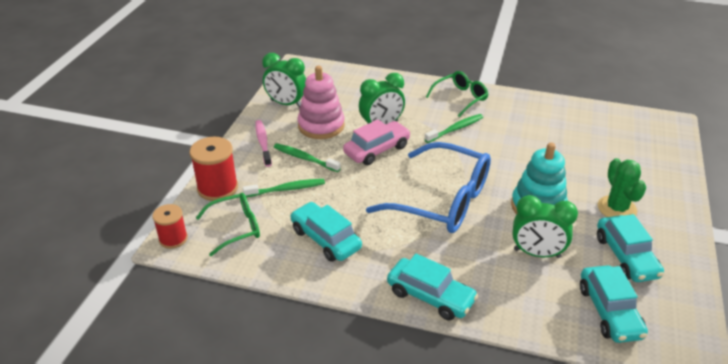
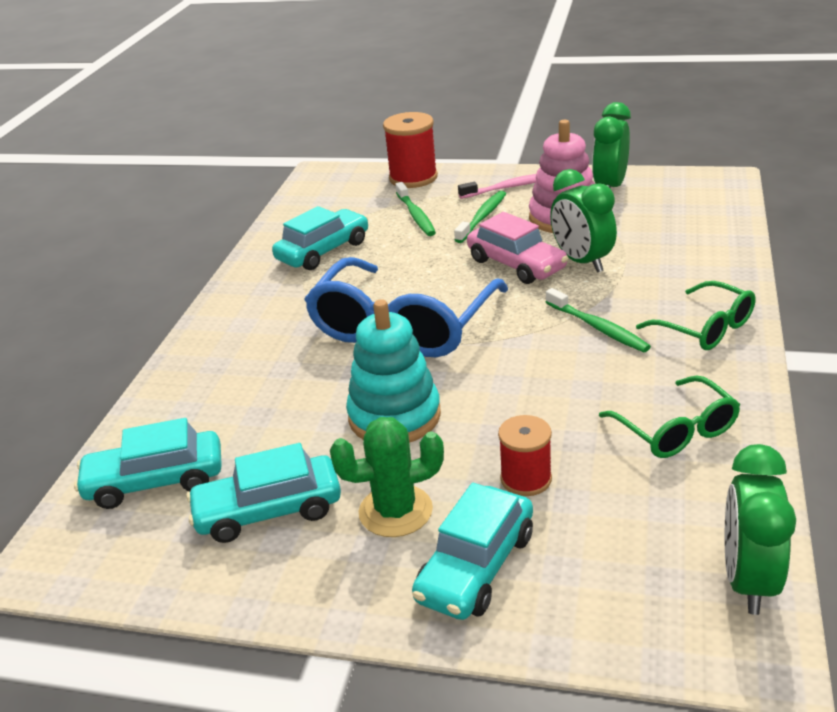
camera: 90 degrees right, 5 degrees down
(173, 239) = (327, 172): red spool -> red spool (526, 479)
(236, 228) = (344, 199): green glasses -> green glasses (676, 430)
(430, 296) = (217, 328): turquoise car -> turquoise car (475, 566)
(537, 253) = (285, 414): green clock -> green clock (748, 580)

